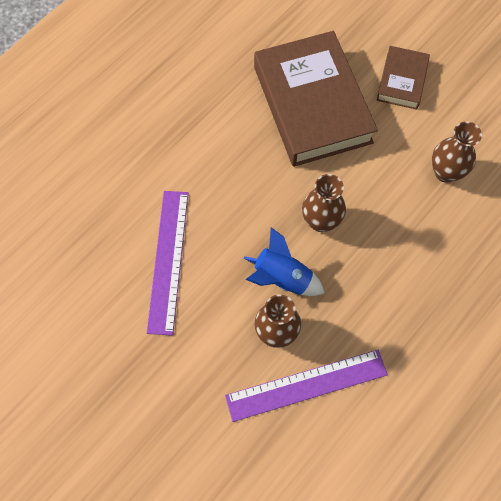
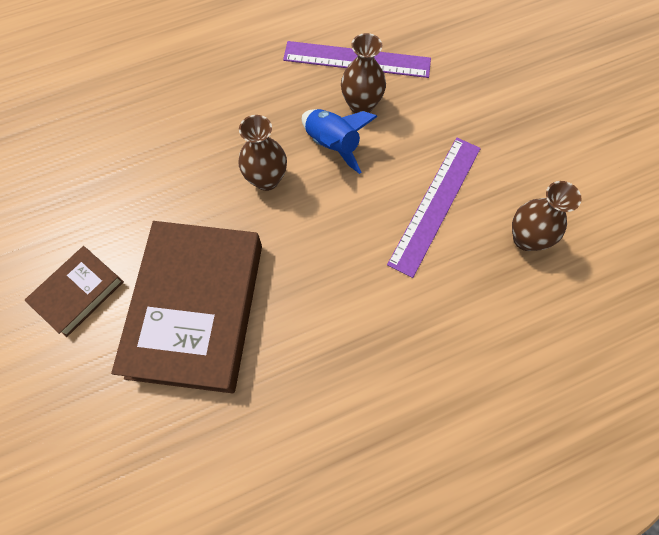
camera: 155 degrees left, 0 degrees up
(445, 172) = (115, 174): brown vase -> brown vase (526, 239)

